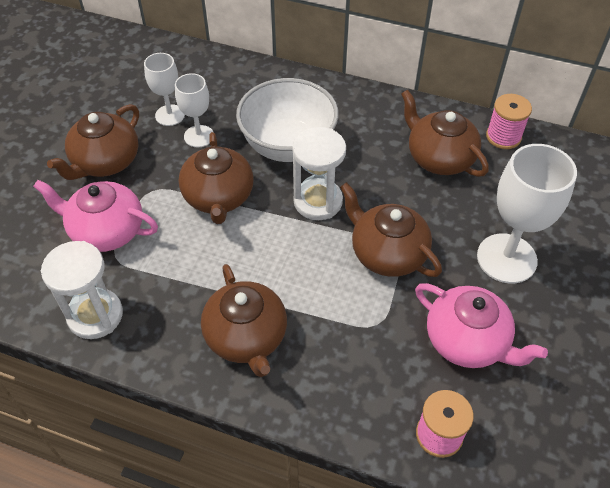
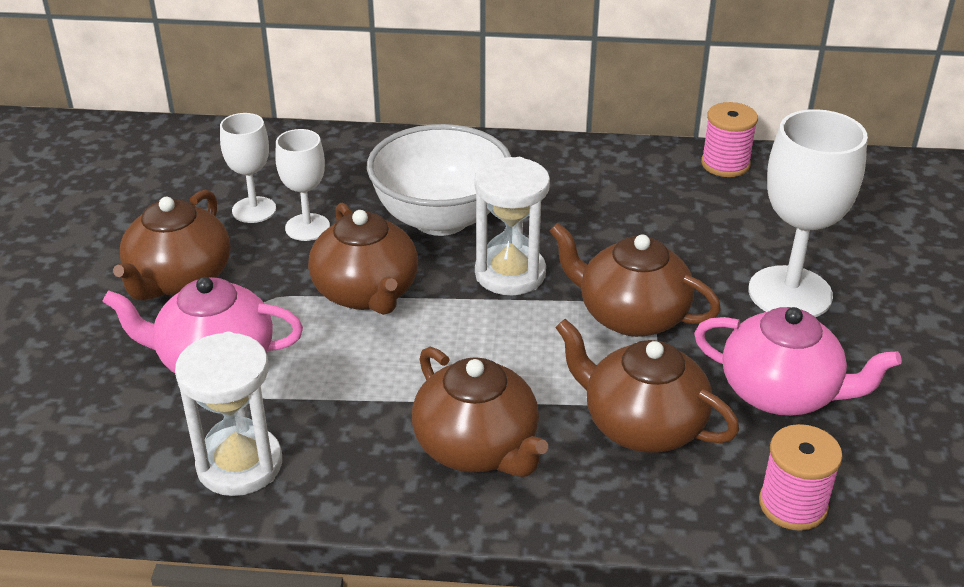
camera: 15 degrees left, 15 degrees down
(439, 158) = (652, 200): brown teapot -> brown teapot (642, 425)

